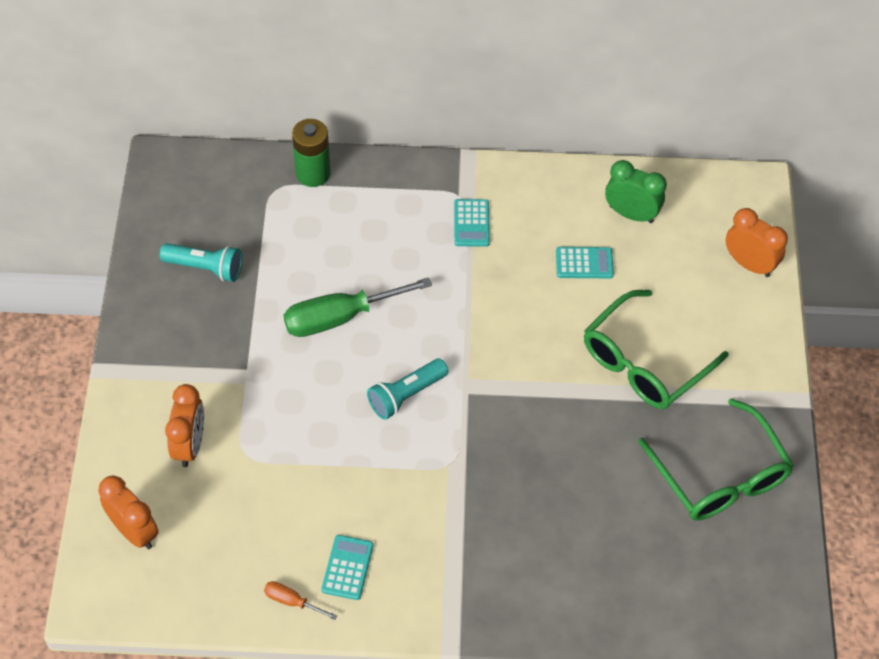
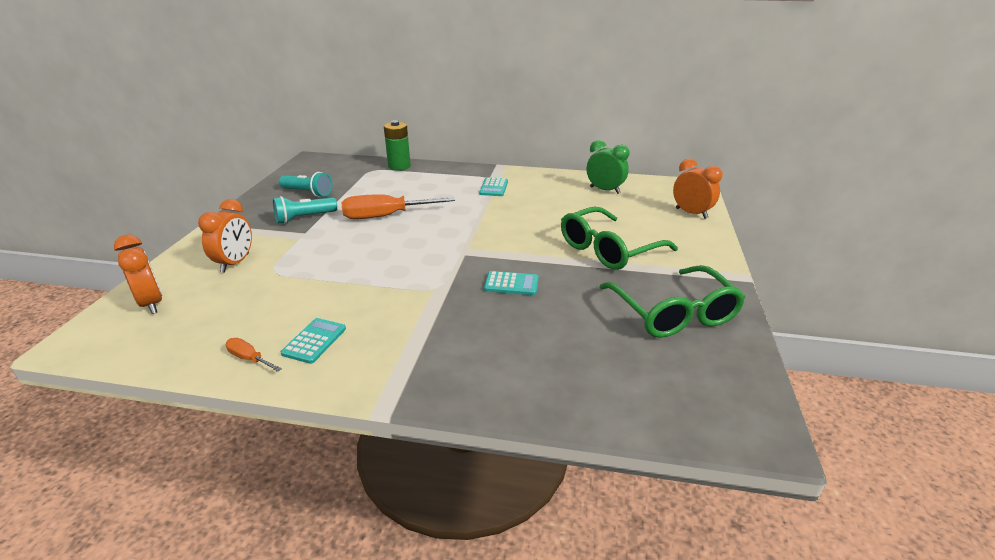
camera: 10 degrees right, 25 degrees down
(340, 317) = (385, 216): green screwdriver -> orange screwdriver
(406, 395) = (416, 252): turquoise flashlight -> turquoise flashlight (304, 218)
(584, 263) = (568, 206): turquoise calculator -> turquoise calculator (511, 284)

